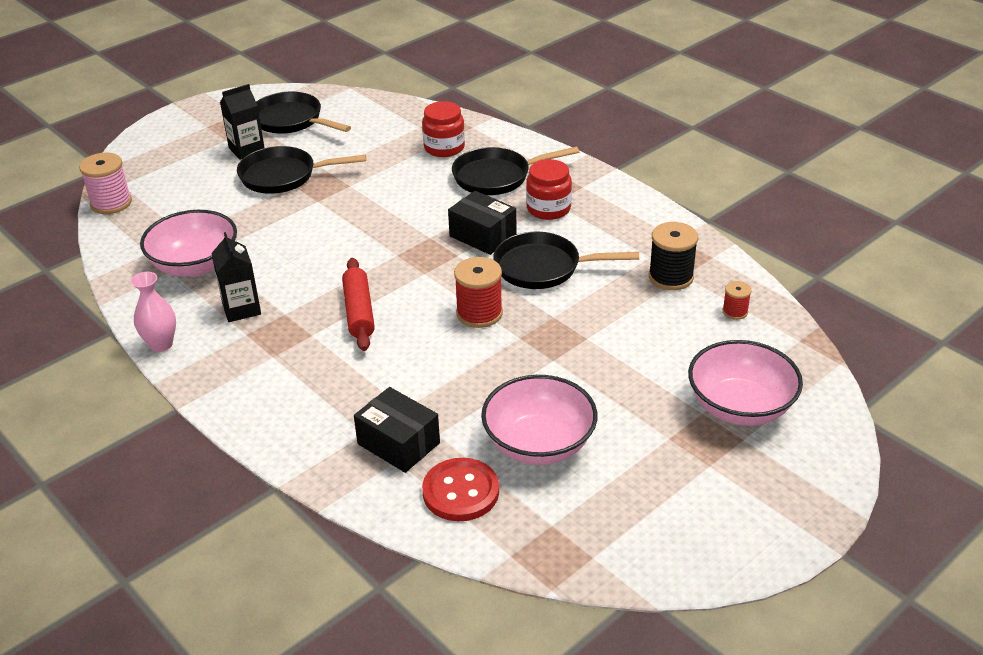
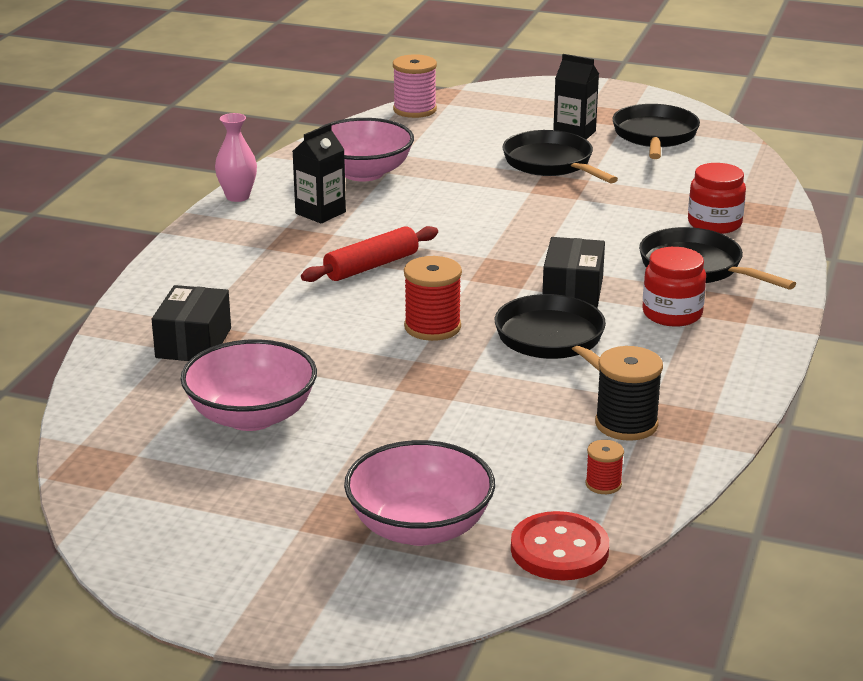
camera: 60 degrees right, 10 degrees down
(460, 492) = (149, 393): red button -> red button (559, 550)

